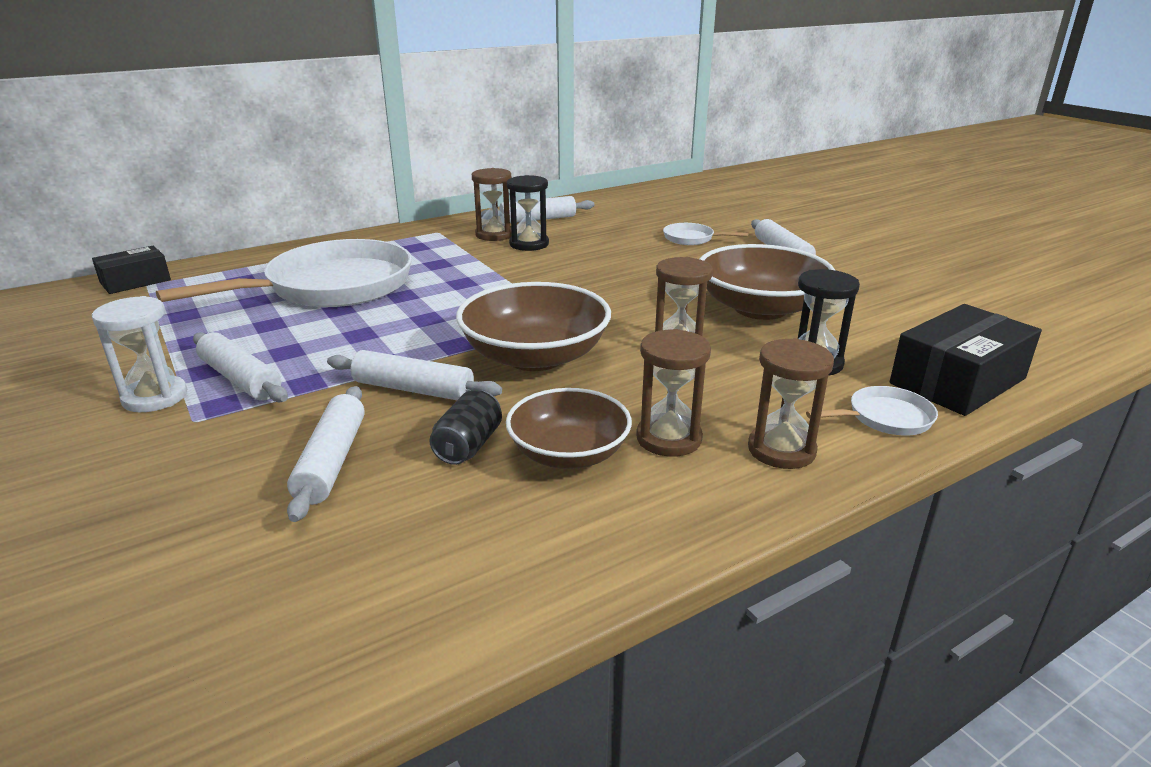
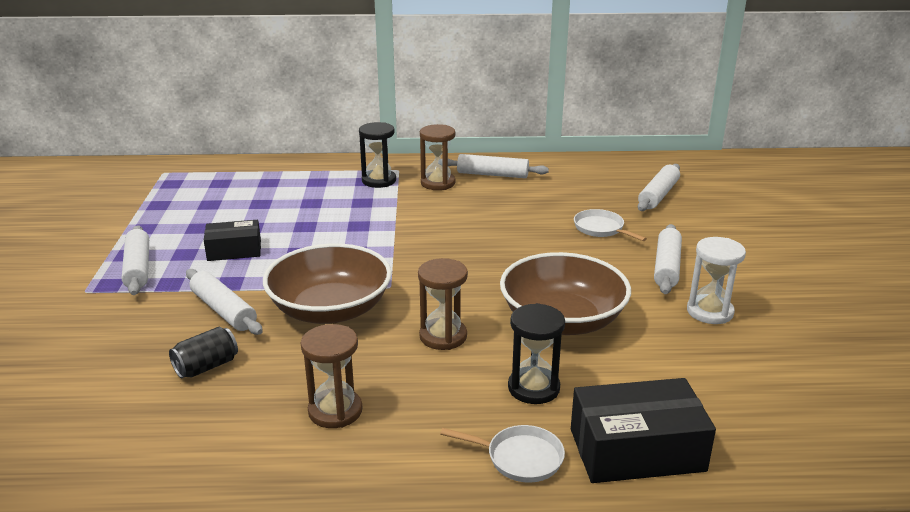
camera: 30 degrees right, 0 degrees up
(135, 281) = (159, 168): black box -> black box (234, 250)
(155, 397) = (82, 267): white hourglass -> white hourglass (709, 312)
(331, 287) = (268, 205): white pan -> none
(331, 461) = (122, 348): white rolling pin -> white rolling pin (658, 195)
(529, 244) = (453, 200): black hourglass -> black hourglass (379, 180)
(568, 453) = (257, 396): brown bowl -> none
(781, 450) = (401, 452): brown hourglass -> none

